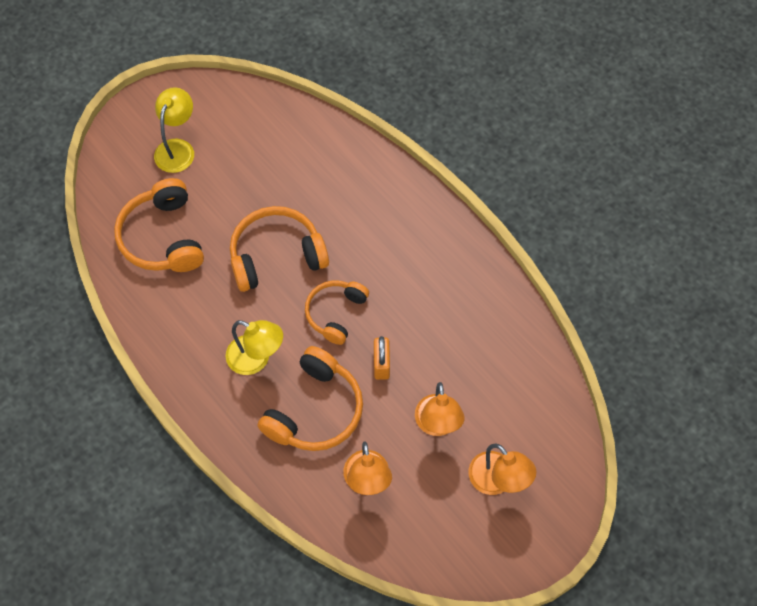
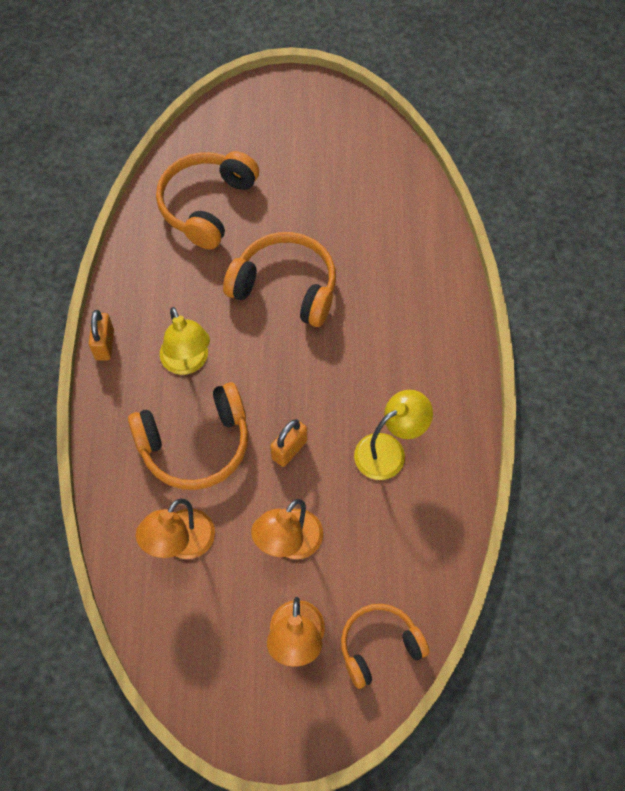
camera: 40 degrees right, 0 degrees up
(177, 148) = (286, 140): yellow lamp -> yellow lamp (389, 450)
(183, 392) = (104, 345): none -> orange padlock
(335, 313) = (290, 374): orange headphones -> orange headphones (379, 646)

